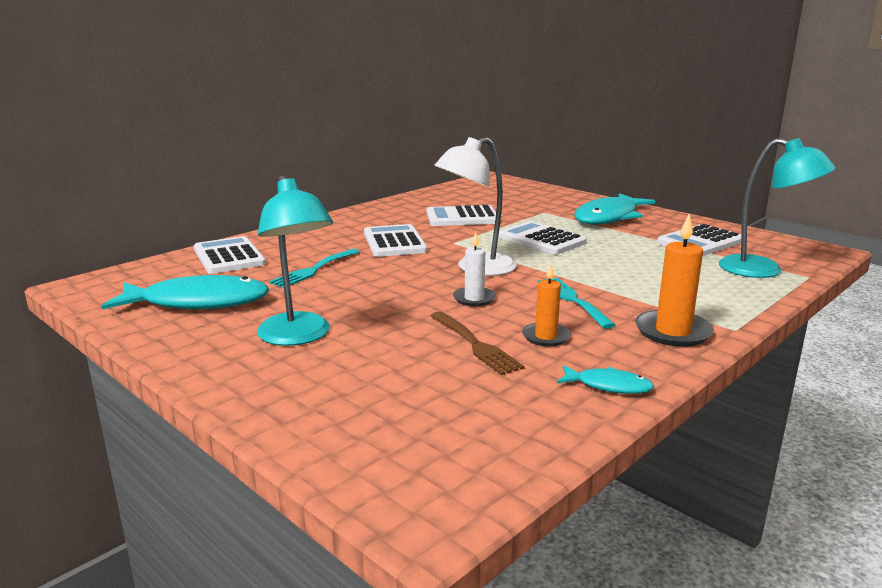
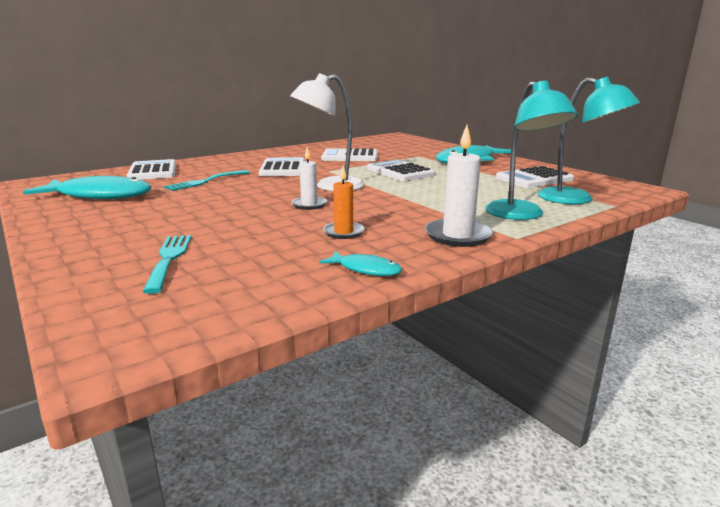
camera: 10 degrees right, 0 degrees up
(298, 337) = (147, 220): turquoise lamp -> turquoise lamp (520, 215)
(475, 345) = (280, 234): brown fork -> none
(573, 300) = (389, 210): turquoise fork -> turquoise fork (169, 259)
(673, 332) = (458, 236): orange candle -> white candle

